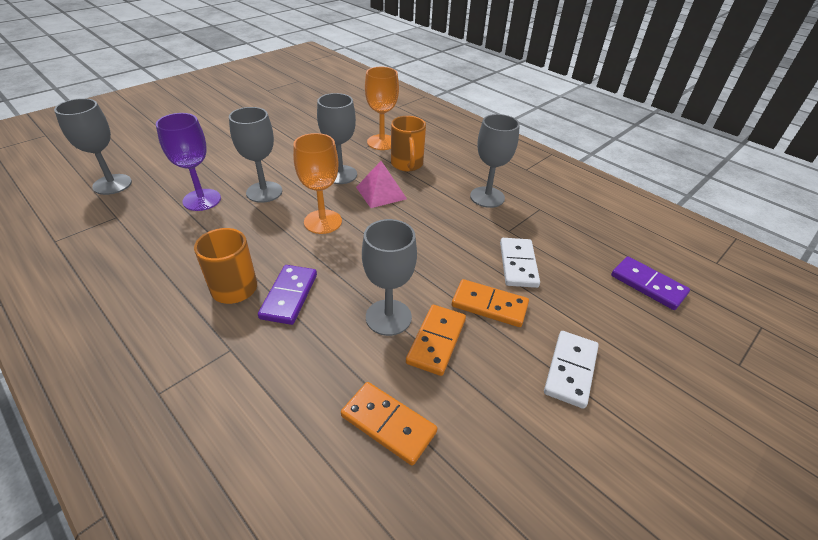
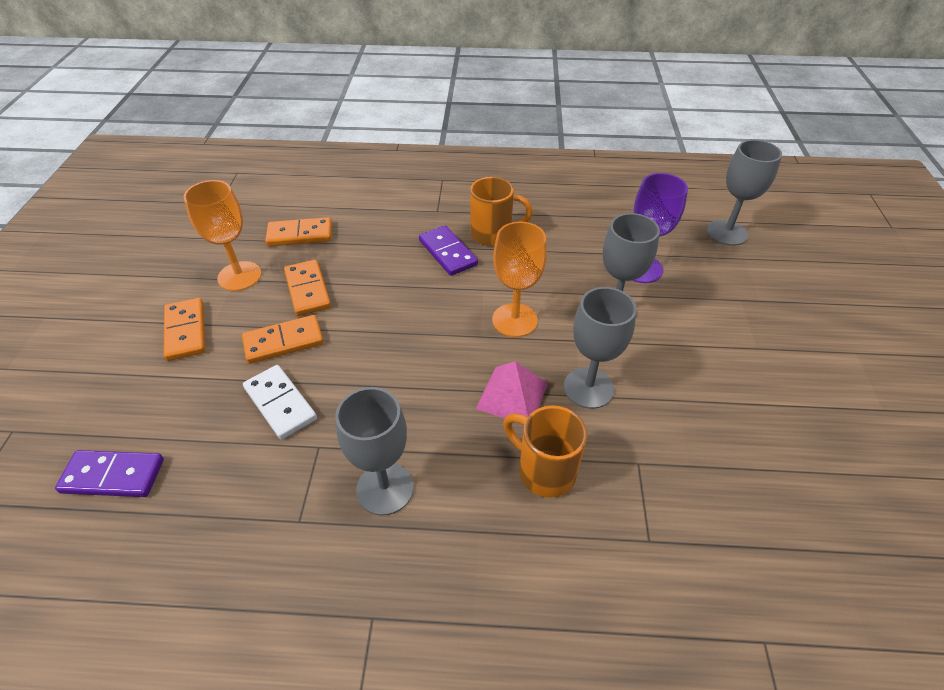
camera: 140 degrees right, 5 degrees up
(382, 142) = (635, 494): orange goblet -> orange goblet (239, 276)
(388, 317) = (359, 283): grey goblet -> none
(570, 370) = (186, 331): white domino -> orange domino

